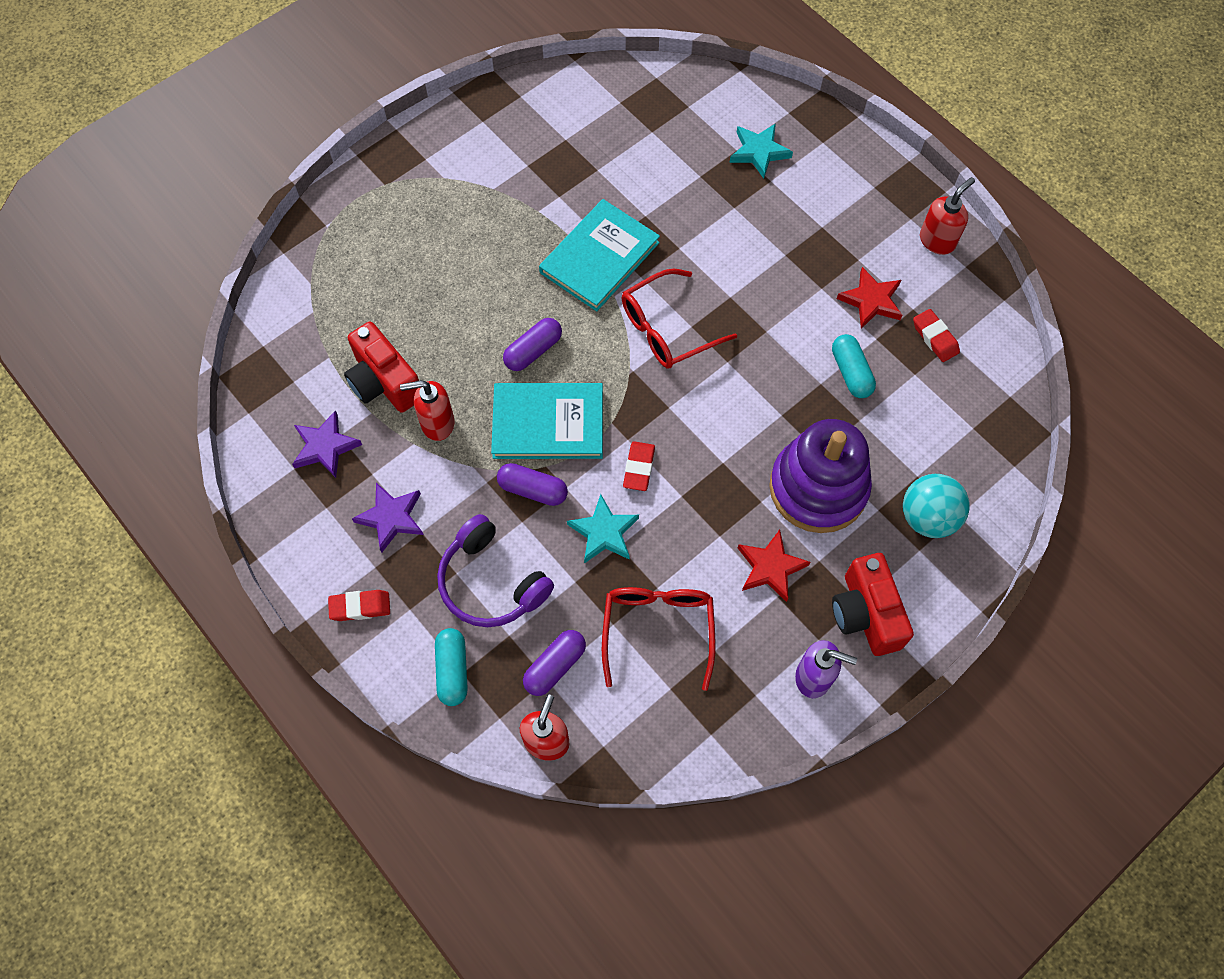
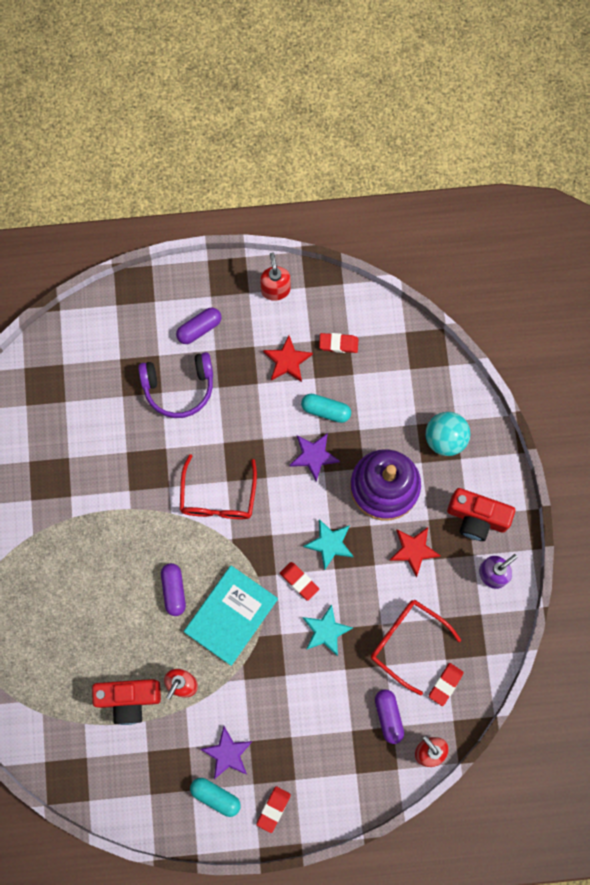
camera: 55 degrees left, 10 degrees up
(325, 447) = (149, 765): purple star -> purple star (314, 456)
(452, 670) = (351, 778): turquoise capsule -> turquoise capsule (215, 796)
(491, 582) = (311, 720): purple headphones -> purple headphones (179, 387)
(533, 490) = (269, 655): purple capsule -> purple capsule (199, 328)
(599, 257) = (136, 503): turquoise book -> none
(640, 708) = (445, 684): none -> red eraser
(759, 152) = (132, 346): turquoise star -> turquoise star (329, 544)

